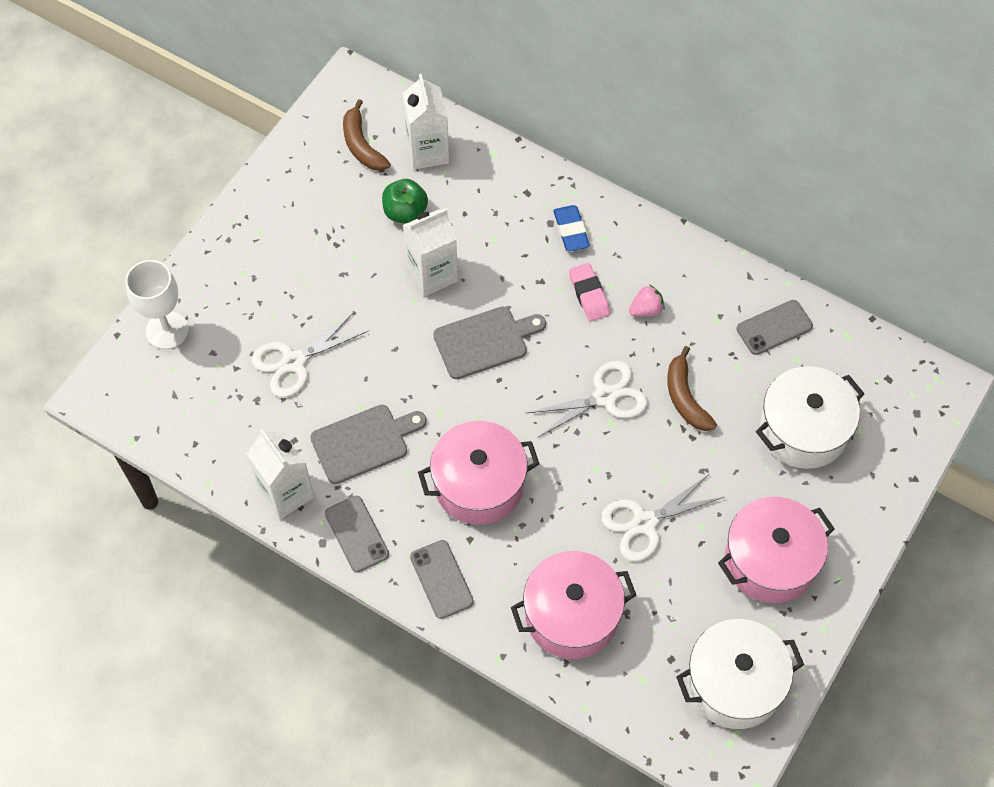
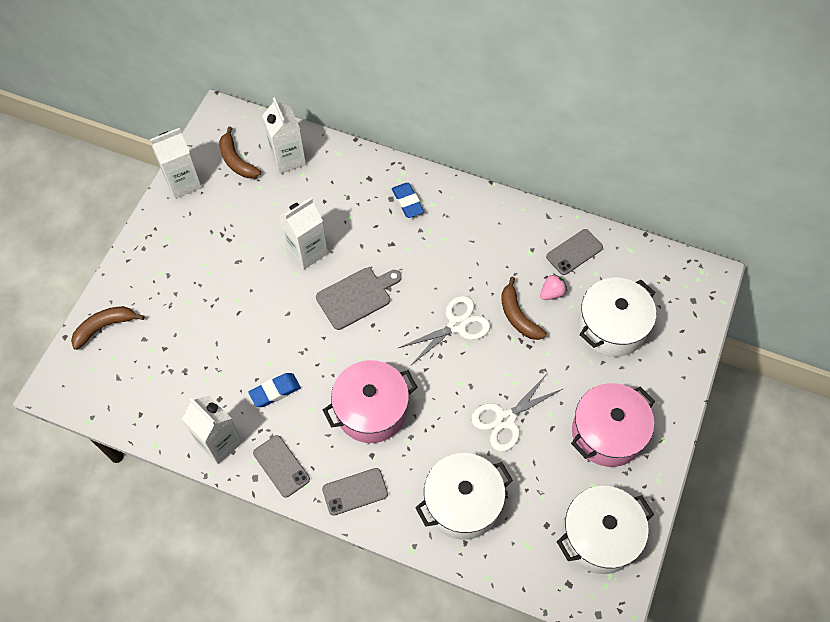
camera: 10 degrees left, 0 degrees up
(167, 330) = (104, 327): white goblet -> brown banana
(290, 163) = (183, 183): none -> white carton
(293, 362) = (209, 336): white scissors -> none
(364, 442) = (275, 391): grey cutting board -> blue eraser
(405, 212) = (278, 207): green apple -> none
(441, 579) = (355, 491): grey phone -> grey phone turned 75 degrees counterclockwise
(571, 615) = (462, 503): pink pot -> white pot
(589, 295) = (430, 248): pink eraser -> none
(646, 309) = (475, 253): pink strawberry -> pink strawberry (552, 293)

